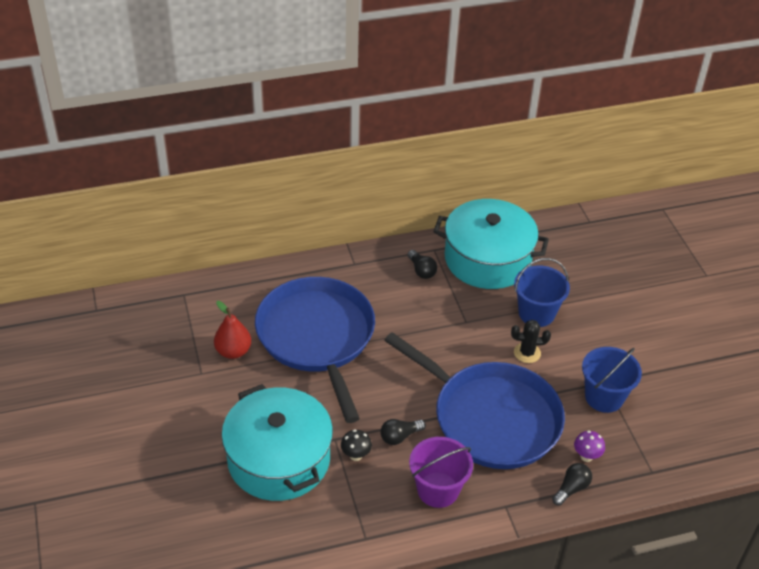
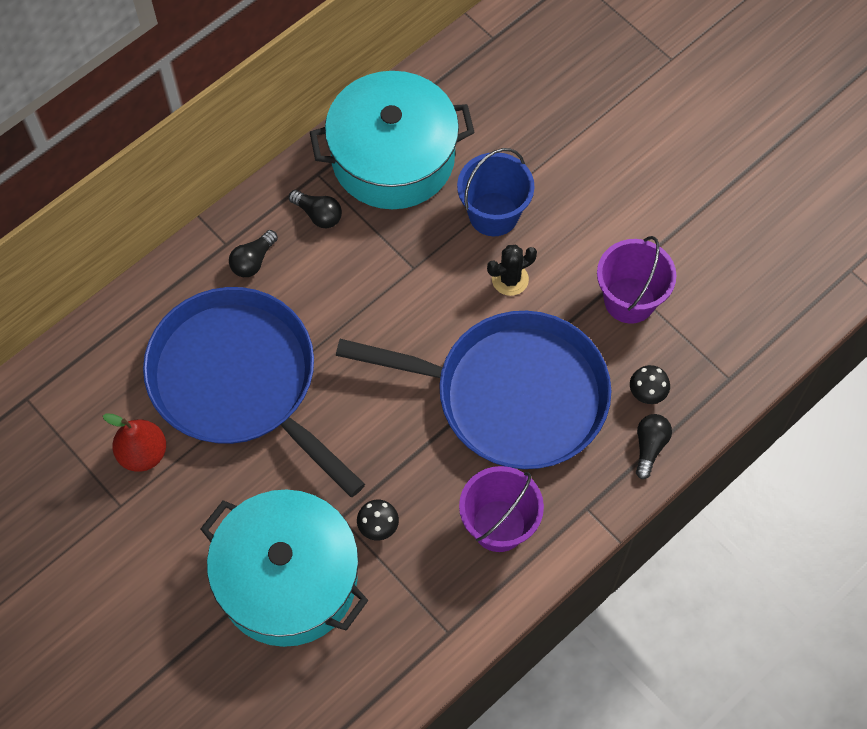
camera: 25 degrees left, 20 degrees up
(400, 436) = (417, 475): black light bulb -> black light bulb (253, 261)
(586, 456) = (646, 394): purple mushroom -> black mushroom
(604, 397) = (629, 300): blue bucket -> purple bucket

